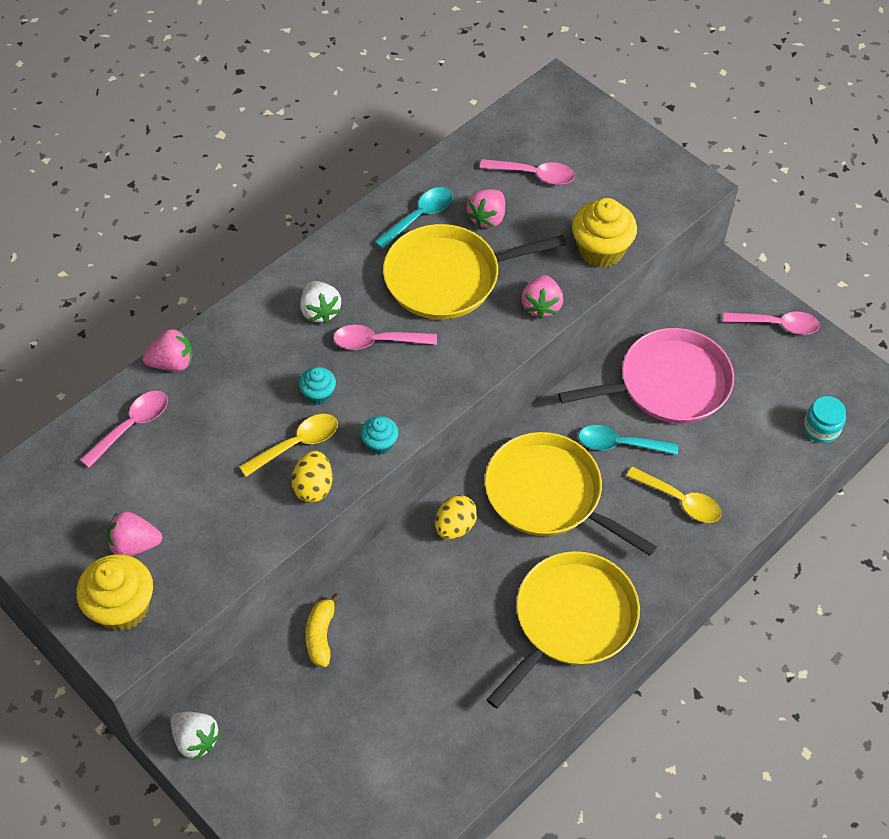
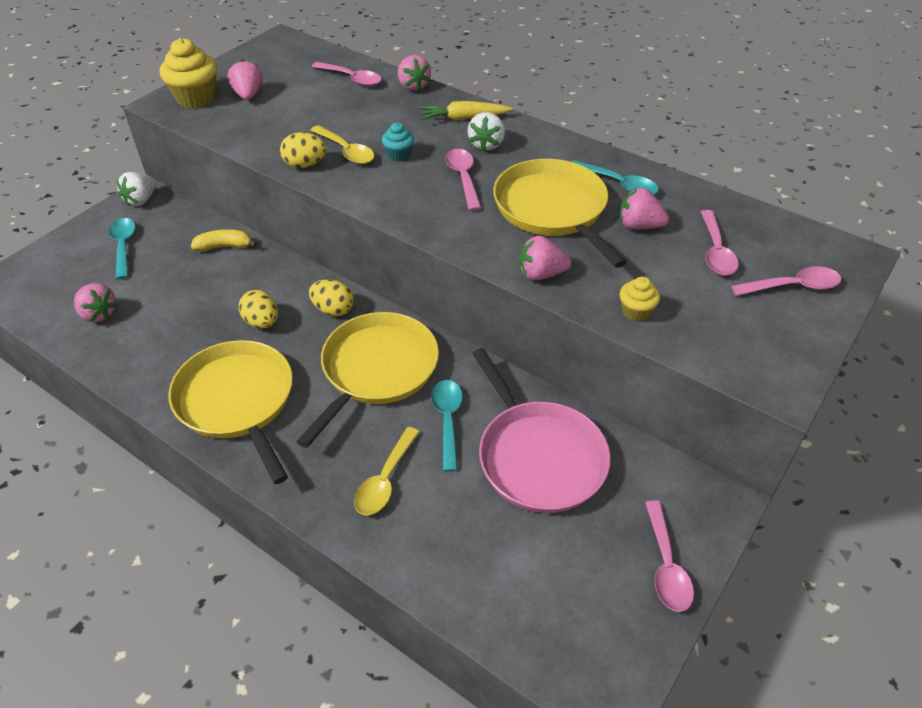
camera: 80 degrees right, 10 degrees down
(261, 323) = (463, 118): none -> yellow carrot
(291, 753) = (124, 246): none -> turquoise spoon
(320, 311) = (486, 144): white strawberry -> white strawberry turned 45 degrees counterclockwise
(380, 444) = (353, 193): turquoise cupcake -> none
(413, 769) = (99, 314): none -> pink strawberry
(461, 596) = (262, 322): none -> yellow egg
(571, 620) = (237, 401): yellow pan -> yellow pan turned 150 degrees counterclockwise
(587, 140) = (792, 286): none -> pink spoon
(601, 250) = (636, 312): yellow cupcake -> yellow cupcake, size x0.54
(821, 428) = (517, 627): turquoise jar -> none

